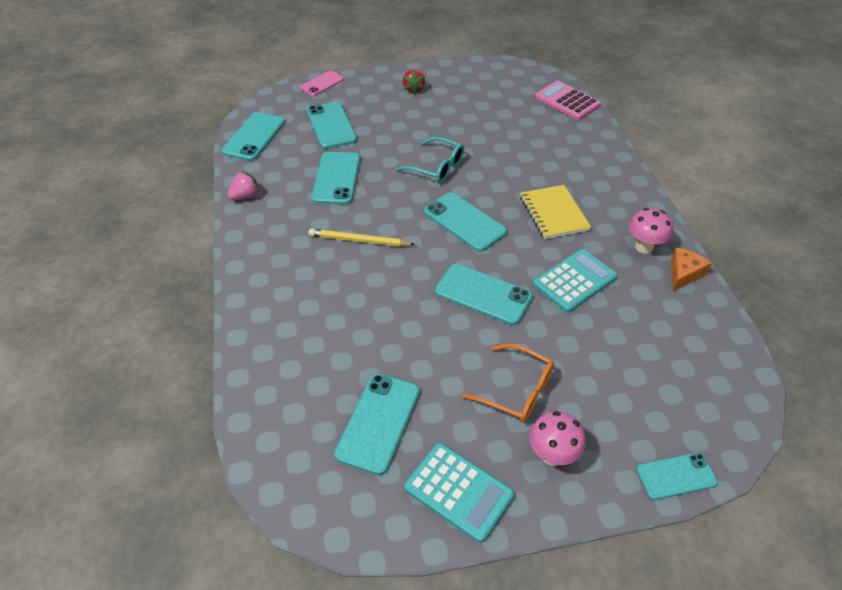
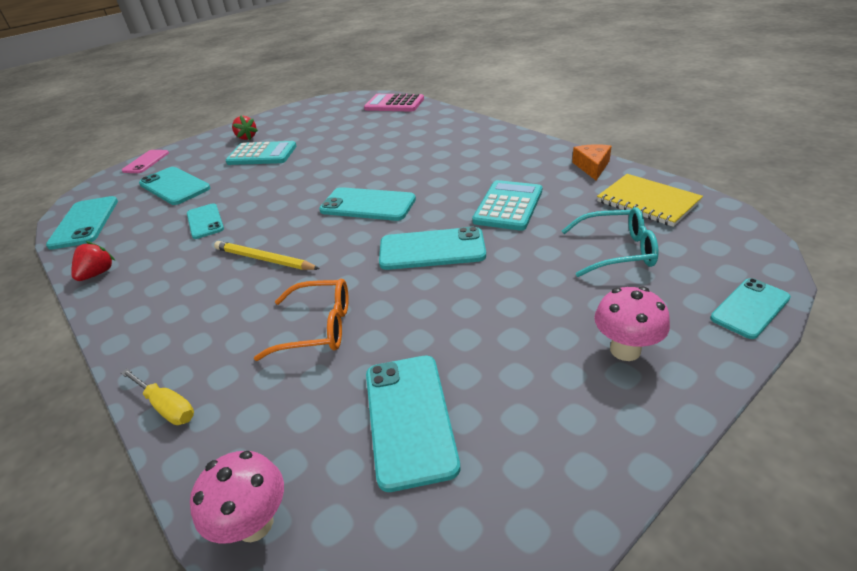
camera: 25 degrees left, 10 degrees down
(245, 196) = (98, 273): pink strawberry -> red strawberry
(246, 334) = (166, 406): none -> yellow screwdriver
(336, 178) = (205, 221): turquoise phone -> turquoise phone, size x0.65
(359, 240) = (264, 259): yellow pencil -> yellow pencil turned 45 degrees clockwise
(437, 167) = (310, 178): turquoise glasses -> turquoise glasses (618, 251)
(458, 491) = (564, 441): turquoise calculator -> turquoise calculator (262, 154)
(517, 391) = (537, 311): orange glasses -> orange glasses (319, 327)
(553, 213) = (446, 170): yellow notebook -> yellow notebook (647, 202)
(644, 247) = (543, 163): pink mushroom -> pink mushroom (255, 523)

